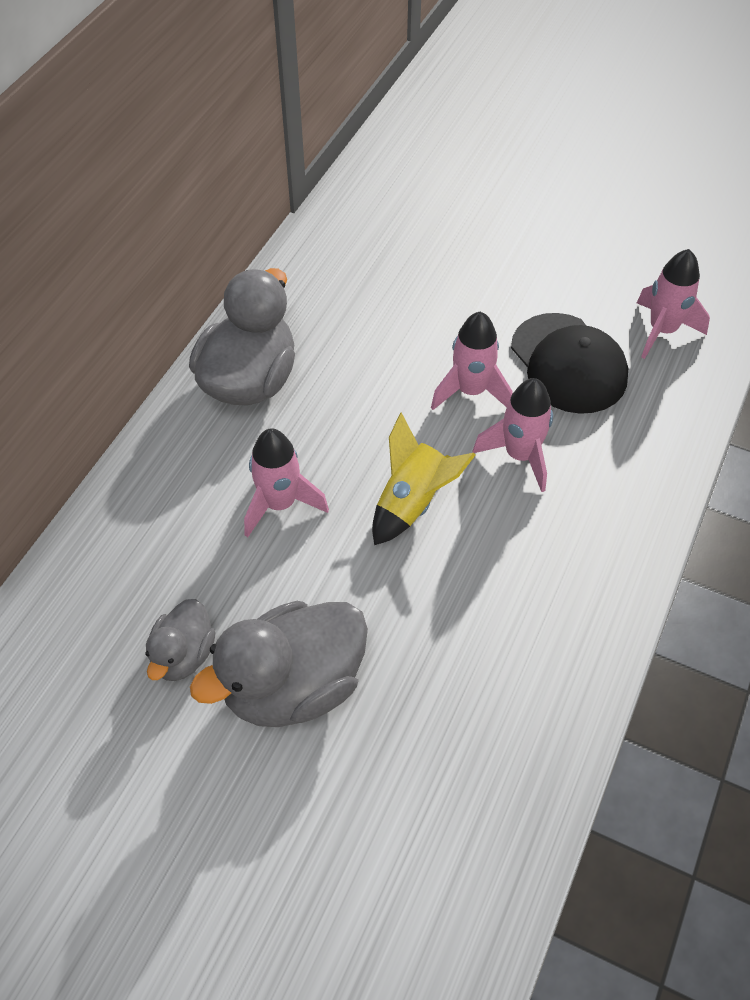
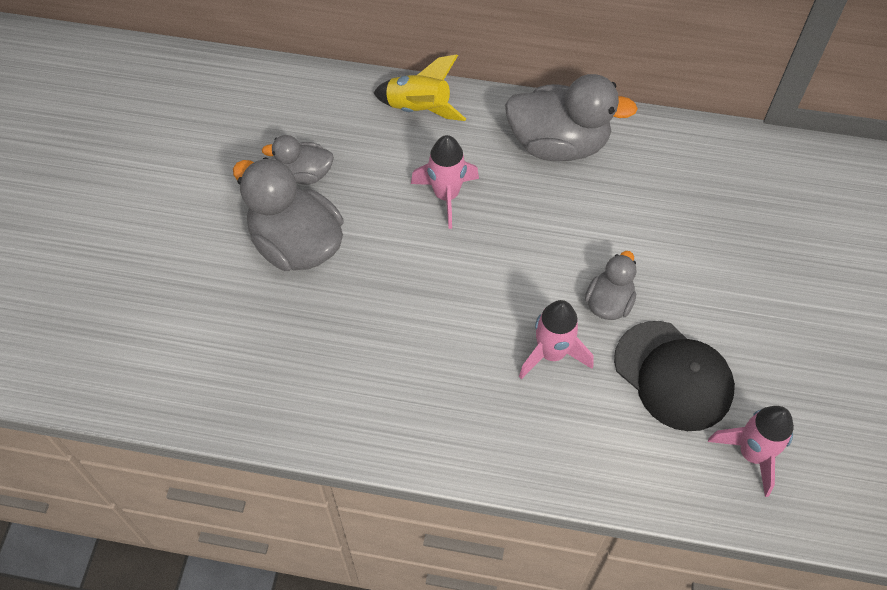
camera: 75 degrees right, 5 degrees up
(412, 502) = (477, 283): yellow rocket -> yellow rocket (419, 109)
(471, 391) = (609, 303): pink rocket -> grey duck
(568, 363) = (673, 376): black cap -> black cap turned 90 degrees counterclockwise

